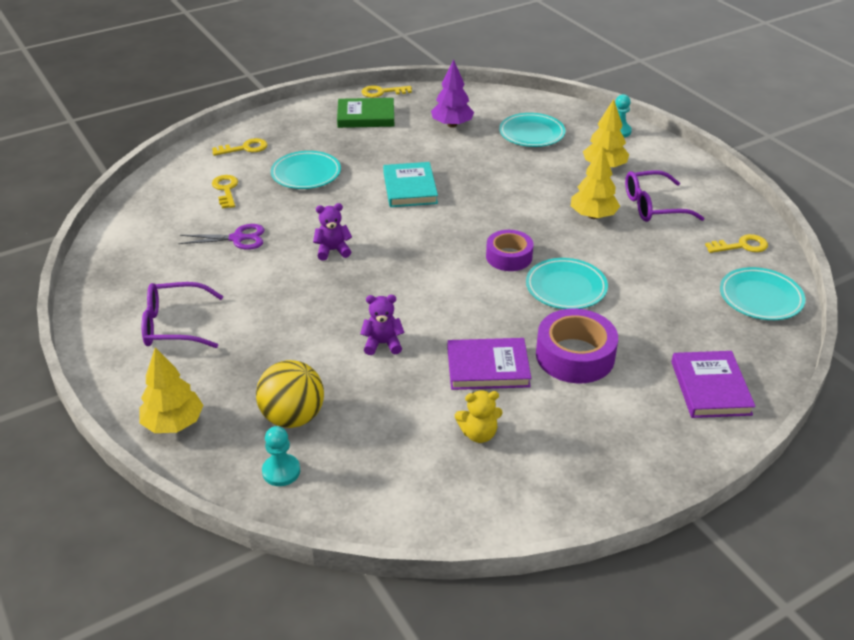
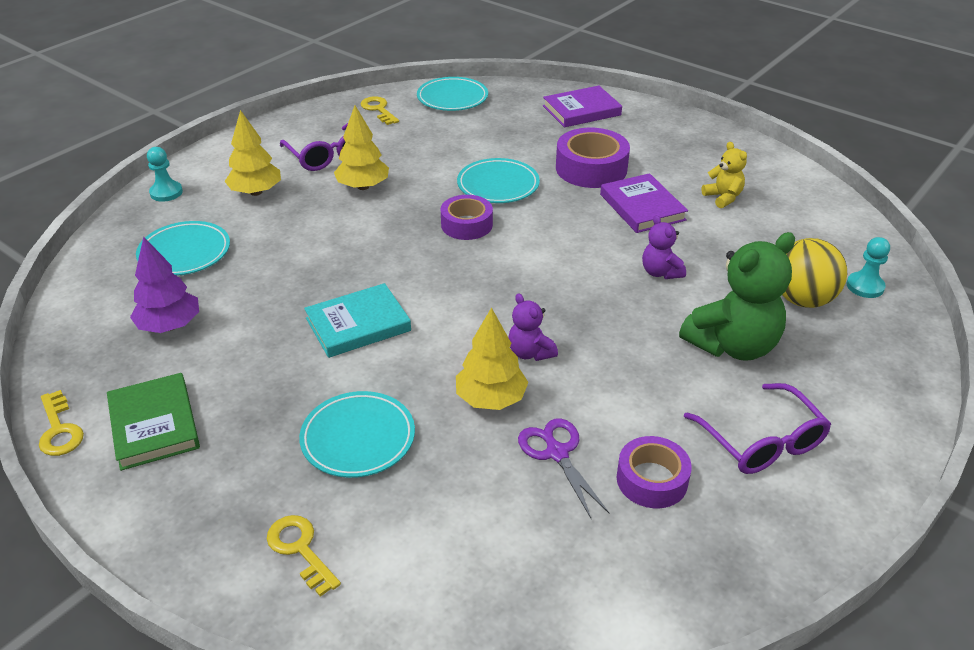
camera: 110 degrees left, 0 degrees up
(174, 423) = (888, 376): yellow tree -> yellow tree (491, 399)
(187, 268) = (652, 480): none -> purple tape
(226, 190) = (441, 520): yellow key -> none
(270, 350) = (732, 345): none -> green teddy bear

